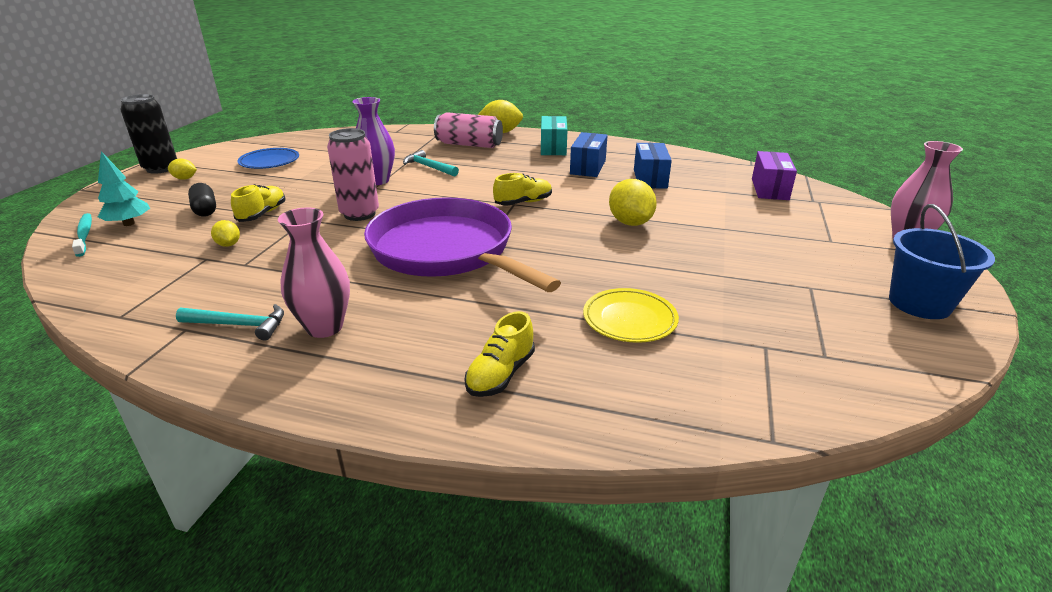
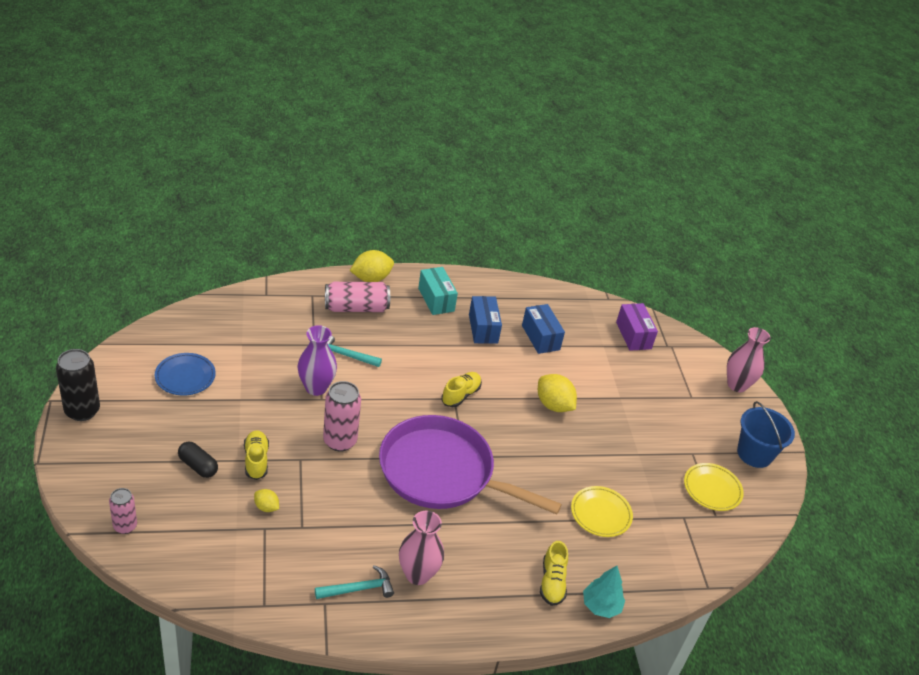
camera: 30 degrees left, 10 degrees up
(84, 235) = (125, 526): turquoise toothbrush -> pink can
(129, 223) = (148, 501): turquoise tree -> turquoise tree (601, 606)
(185, 178) = (127, 423): yellow lemon -> none
(829, 326) = (712, 489): none -> yellow plate

